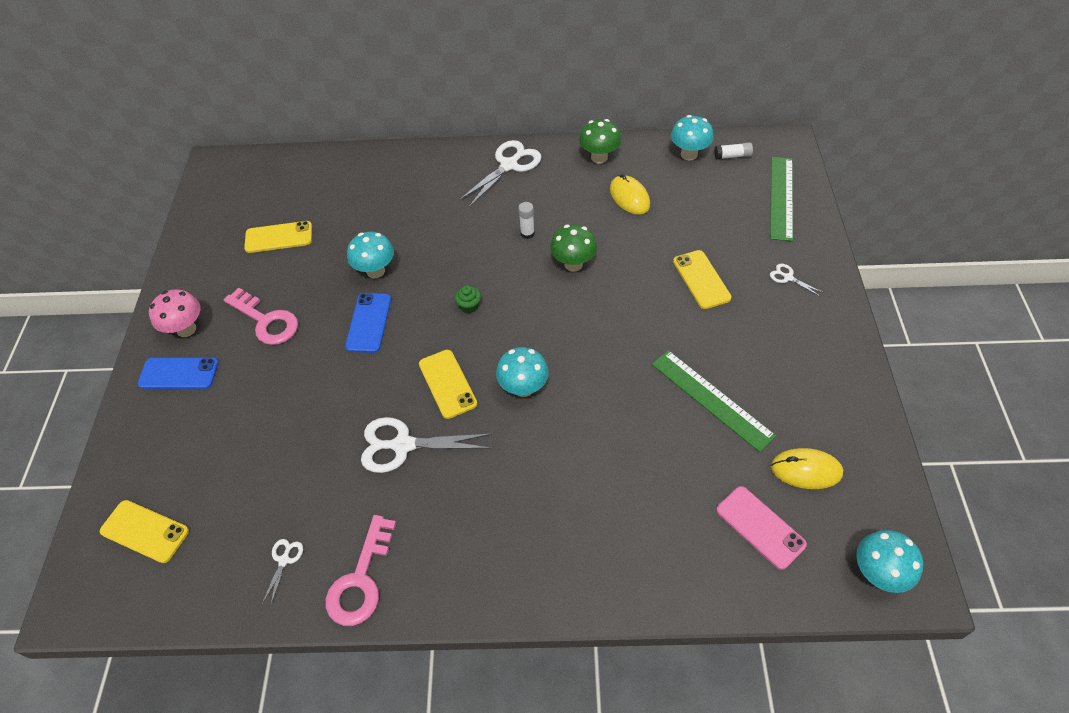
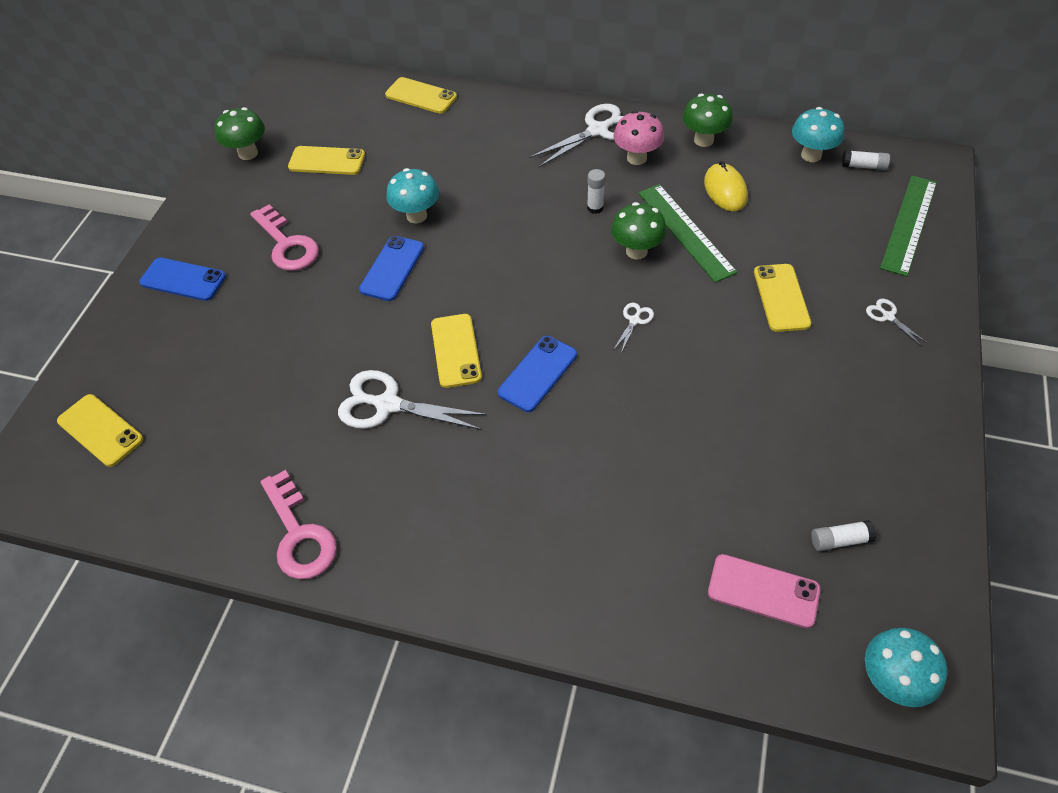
camera: 15 degrees right, 0 degrees up
(186, 329) = (204, 236): pink mushroom -> pink mushroom (636, 158)
(203, 244) = (248, 153): none -> green mushroom
(284, 560) = (228, 494): white scissors -> white scissors (634, 320)
(345, 162) = (421, 96): none -> yellow phone
(361, 580) = (299, 534): pink key -> pink key turned 60 degrees counterclockwise
(469, 306) = (505, 273): green cupcake -> none
(523, 388) = (537, 373): turquoise mushroom -> blue phone
(711, 399) = (750, 434): green ruler -> green ruler (685, 232)
(760, 527) = (763, 591): pink phone -> pink phone turned 45 degrees counterclockwise
(806, 470) = (840, 540): yellow mouse -> white glue stick

